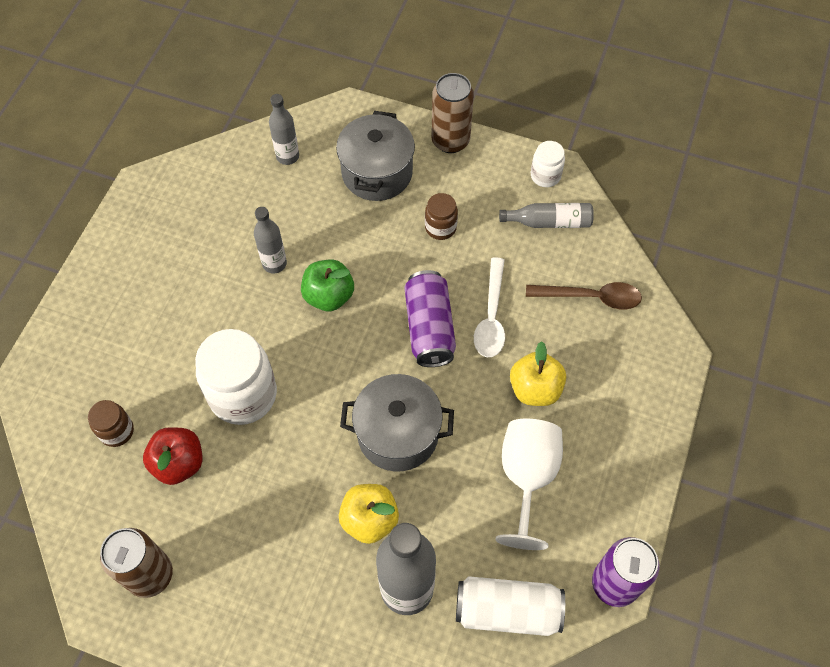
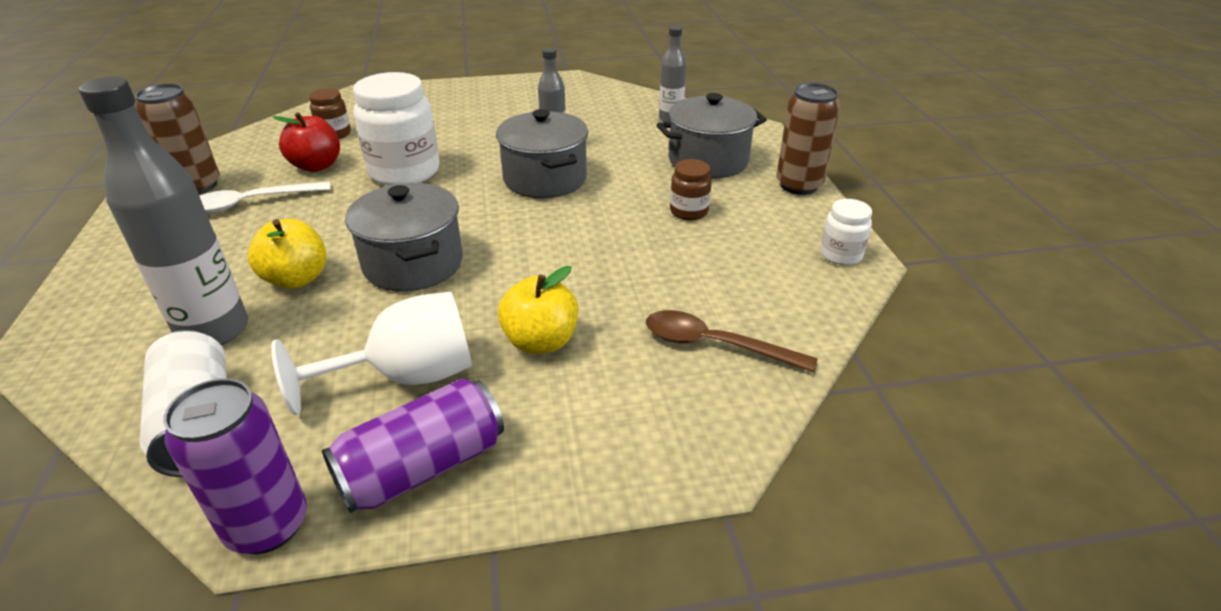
camera: 60 degrees right, 25 degrees down
(329, 296) = (545, 179): green apple -> grey pot
(429, 328) = (560, 242): purple can -> purple can (423, 467)
(491, 316) = (612, 277): white spoon -> white spoon (252, 202)
(549, 222) = (783, 277): grey bottle -> none
(590, 297) = (715, 345): brown spoon -> brown spoon turned 135 degrees clockwise

